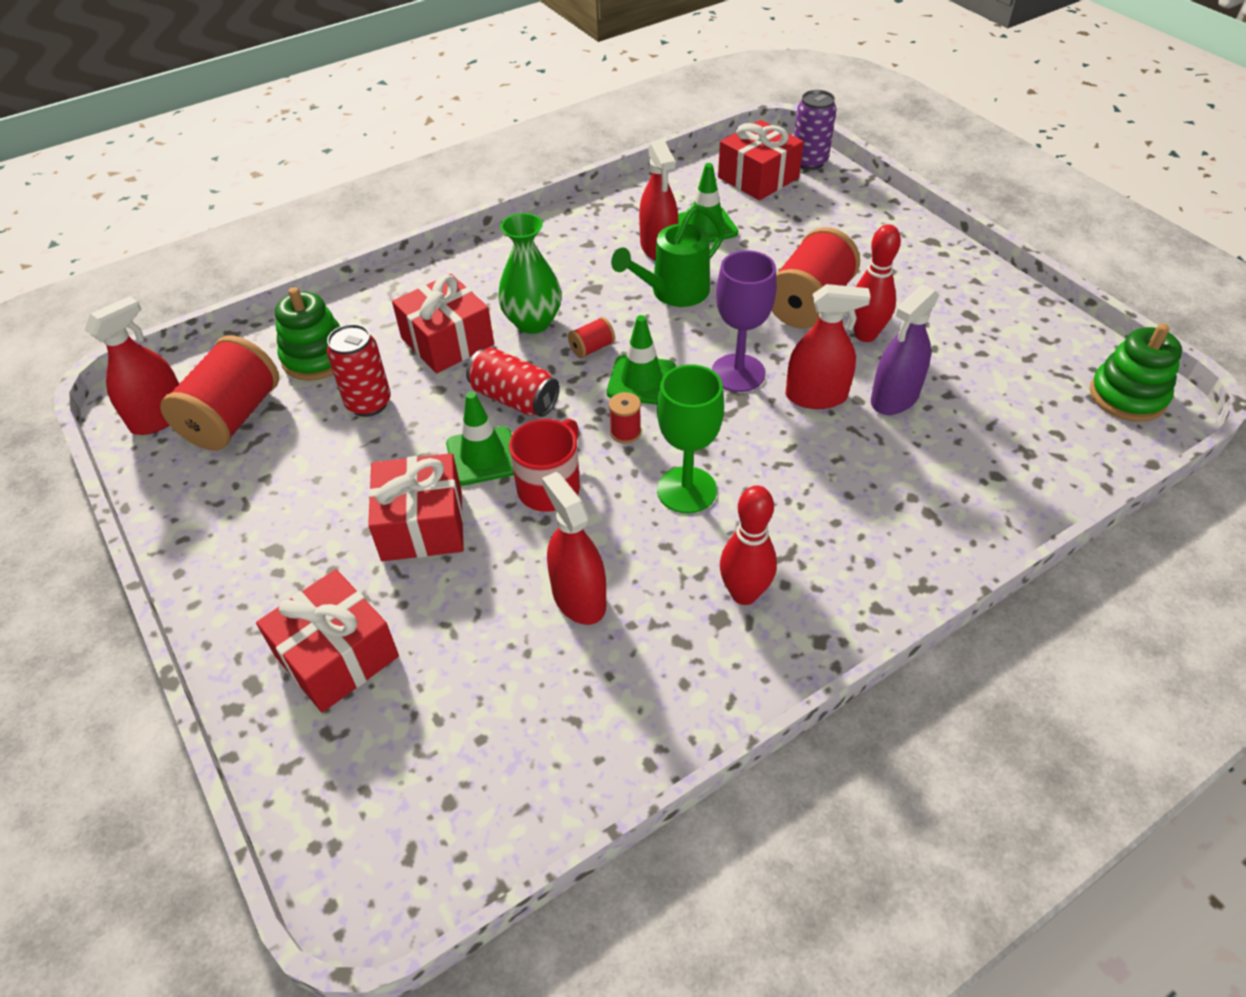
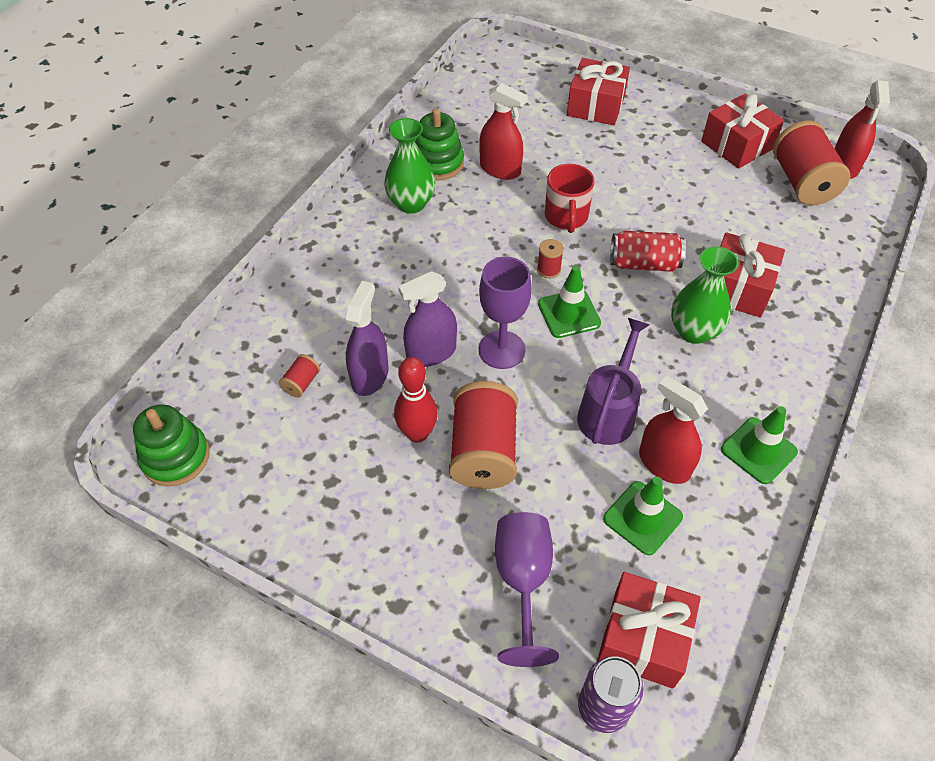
camera: 150 degrees right, 5 degrees up
(317, 357) = (808, 239): green stacking toy -> green stacking toy (438, 163)
(368, 403) = (733, 223): red can -> none
(422, 524) = (619, 171): red gift -> red gift (737, 145)
(483, 456) = (625, 219): green traffic cone -> green traffic cone (758, 450)
(592, 348) = (628, 326): red spool -> red spool (302, 383)
(673, 293) = (609, 411): green watering can -> purple watering can
(686, 490) = (481, 247): green goblet -> none
(744, 594) = (411, 203): red bowling pin -> green vase
(816, 396) = (431, 353): red spray bottle -> purple spray bottle
(825, 224) = (523, 581): none -> purple goblet

